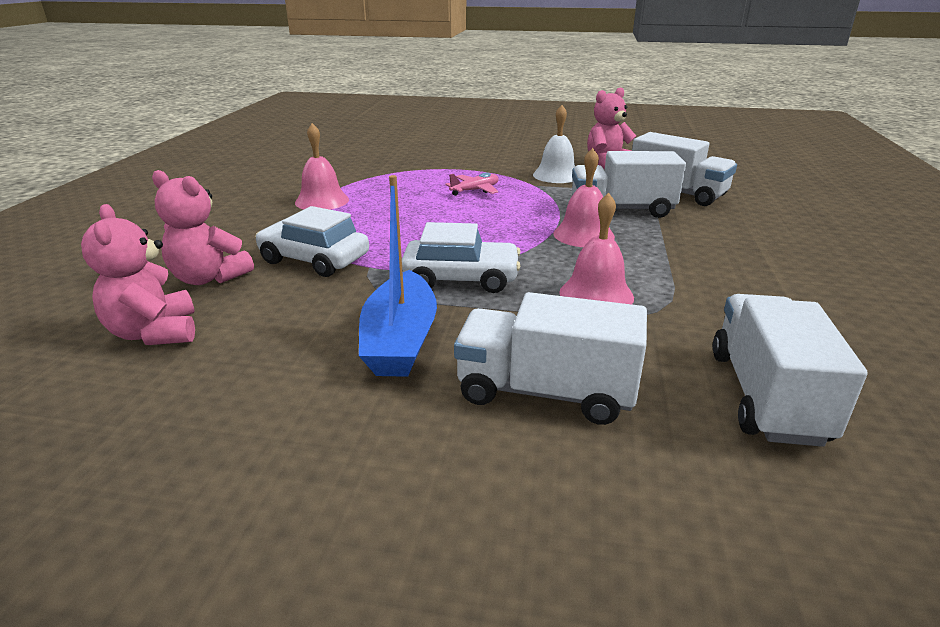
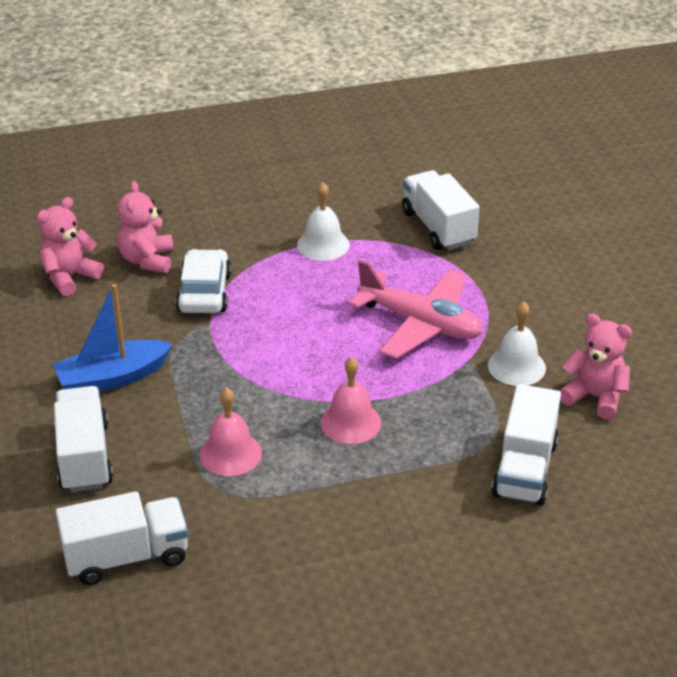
camera: 65 degrees right, 10 degrees up
(322, 201) = (323, 244): pink bell -> white bell
(461, 278) = (216, 376): white car -> none
(475, 190) = (420, 324): pink plane -> pink plane, size x2.16
(621, 210) = (437, 435): white truck -> white truck (438, 227)

